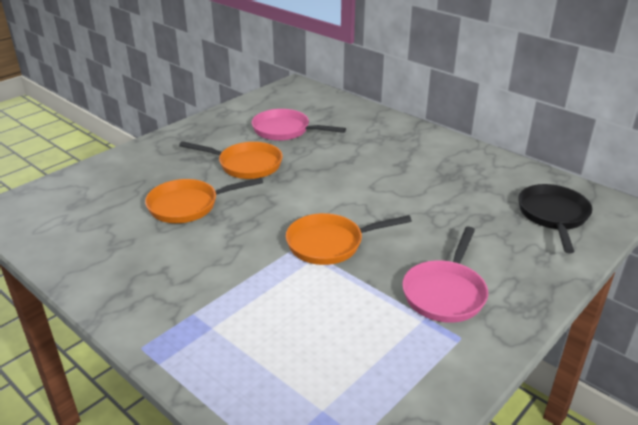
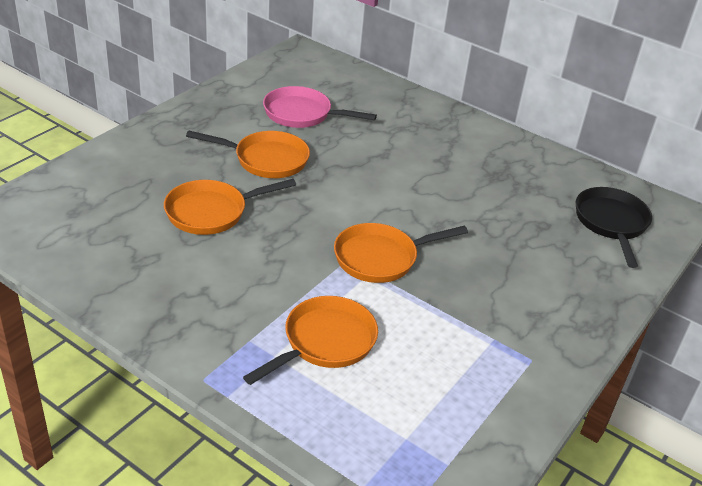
camera: 10 degrees left, 5 degrees up
(262, 316) = (325, 342): none -> orange pan
(445, 293) = (510, 312): pink pan -> none

